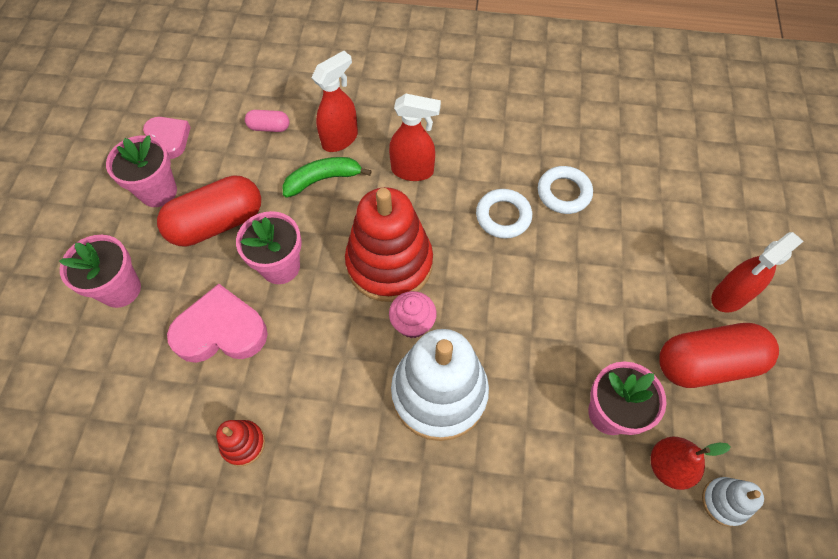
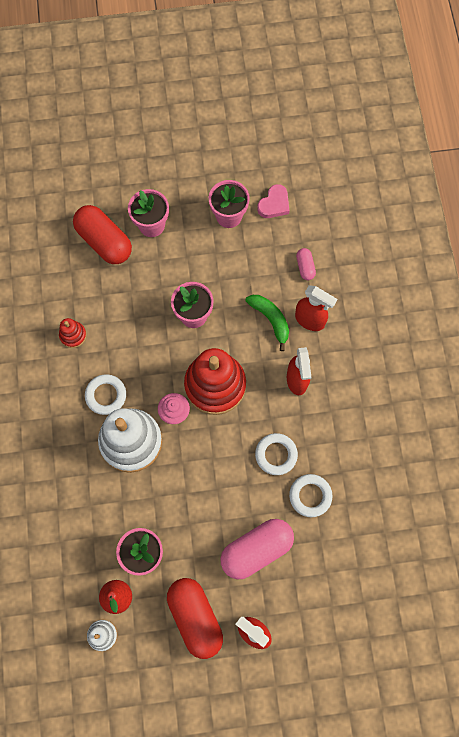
camera: 75 degrees right, 10 degrees up
(217, 223) = (215, 263): red capsule -> red capsule (104, 241)
(221, 331) = (139, 296): pink heart -> none
(357, 414) = (106, 395): none -> white ring
(623, 267) = (256, 550): none -> pink capsule

